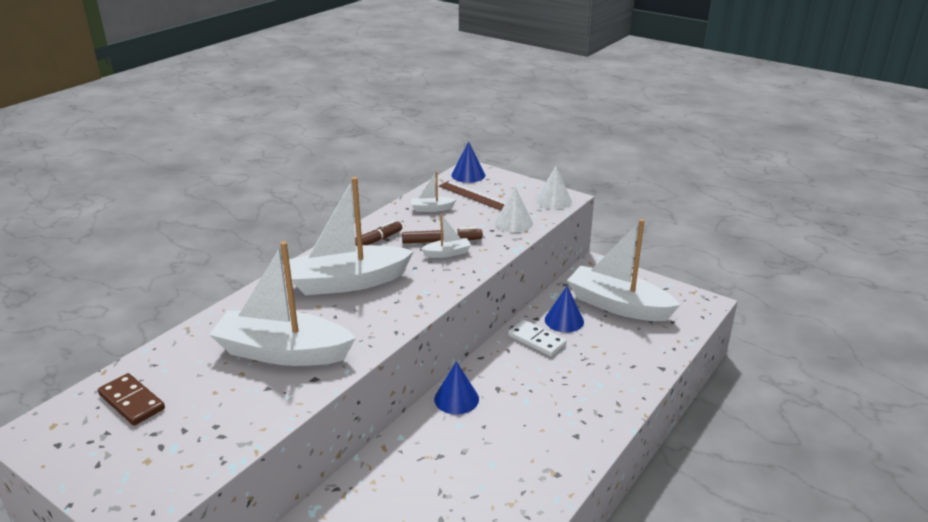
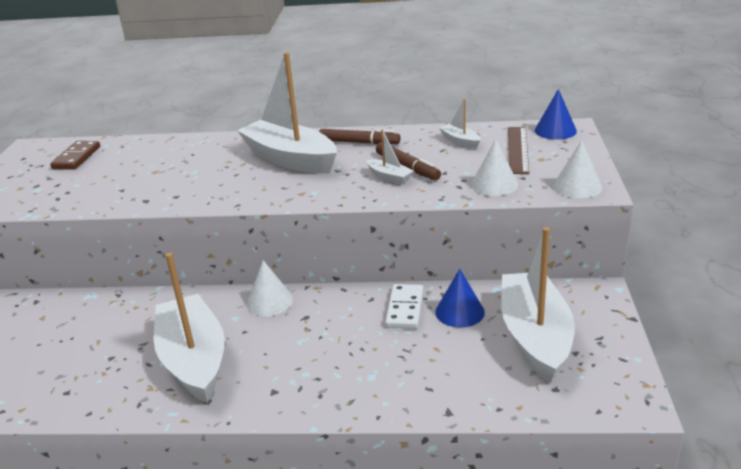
camera: 60 degrees right, 0 degrees up
(283, 352) = (169, 176): white boat -> white boat (194, 359)
(456, 399) = (270, 301): blue cone -> white cone

